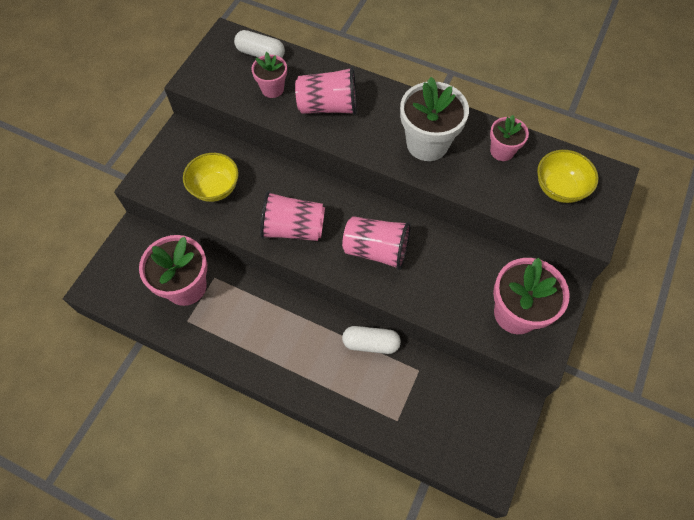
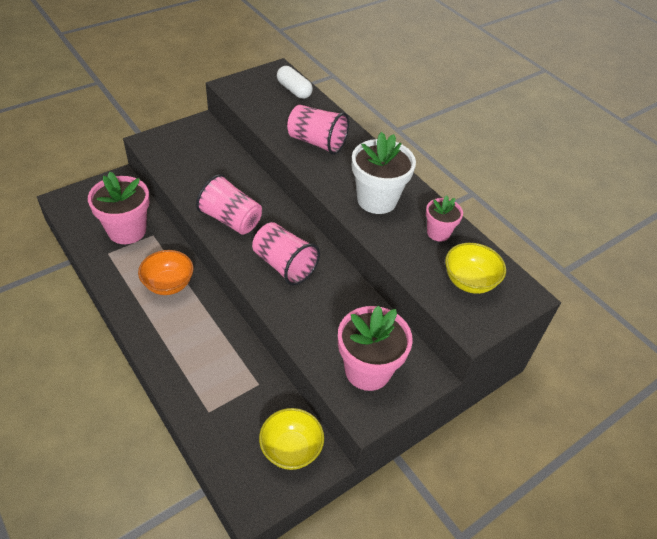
camera: 25 degrees right, 15 degrees down
(215, 188) = (195, 167): yellow bowl -> yellow bowl (291, 449)
(269, 320) = (168, 284): none -> orange bowl
(272, 89) = (283, 114): pink flower pot -> none
(370, 343) = (235, 342): white capsule -> none

